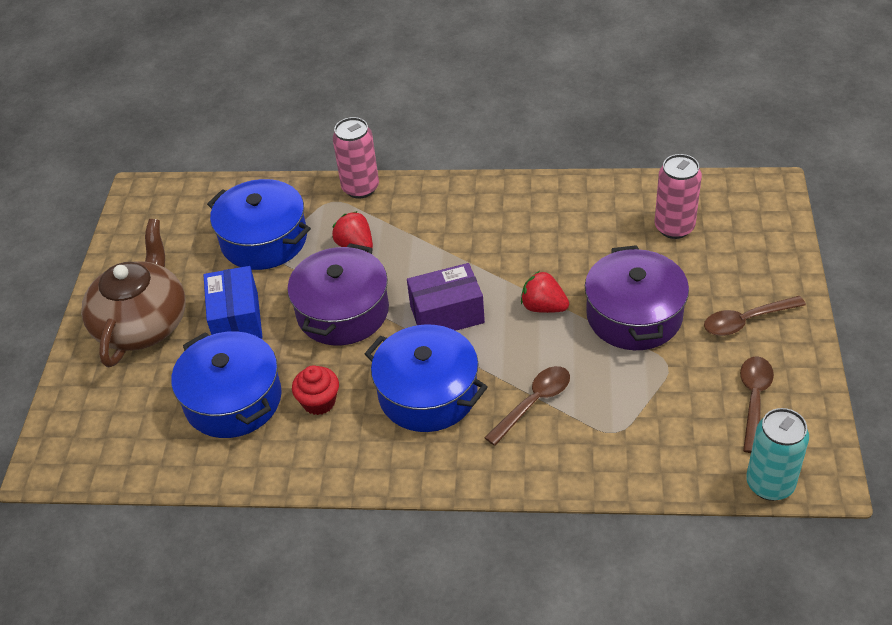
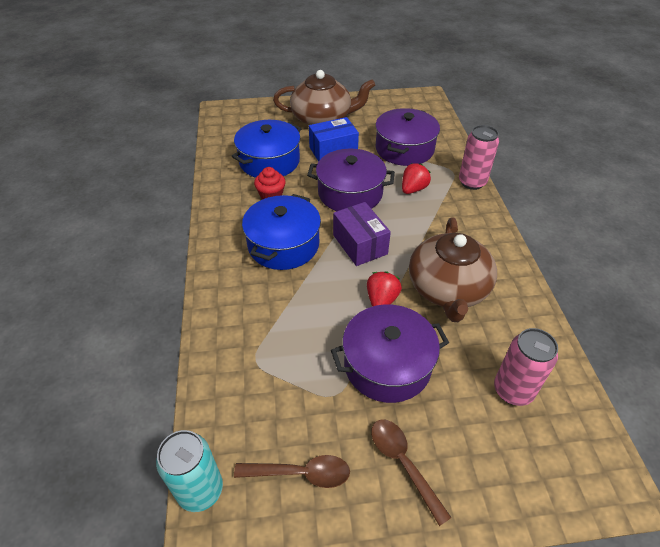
camera: 75 degrees right, 0 degrees up
(264, 240) = (404, 149): blue pot -> purple pot
(533, 403) = (280, 304): brown spoon -> none
(537, 247) = (448, 289): none -> brown teapot

